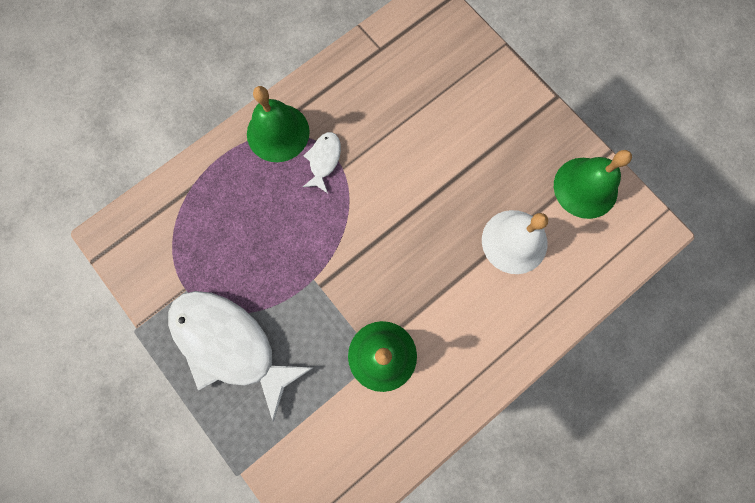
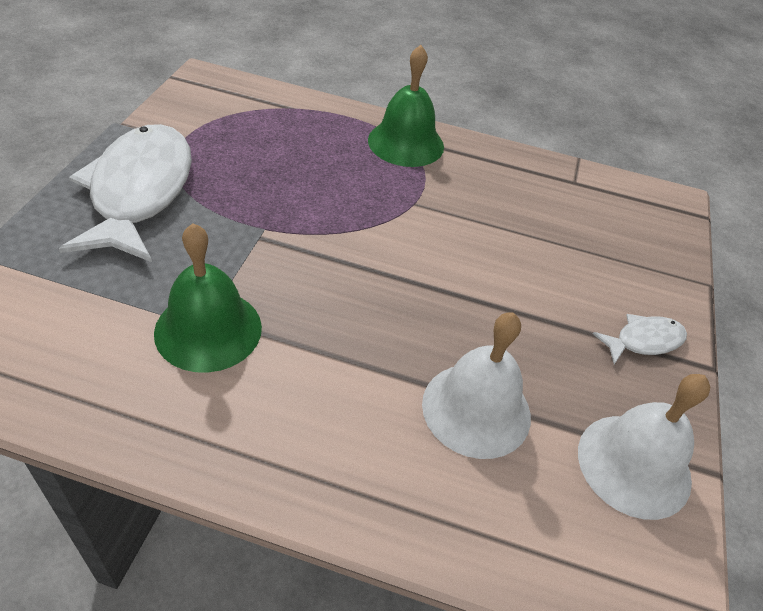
camera: 50 degrees right, 30 degrees down
(324, 160) = (409, 186): white fish -> white fish (644, 341)
(585, 187) = (634, 465): green bell -> white bell

